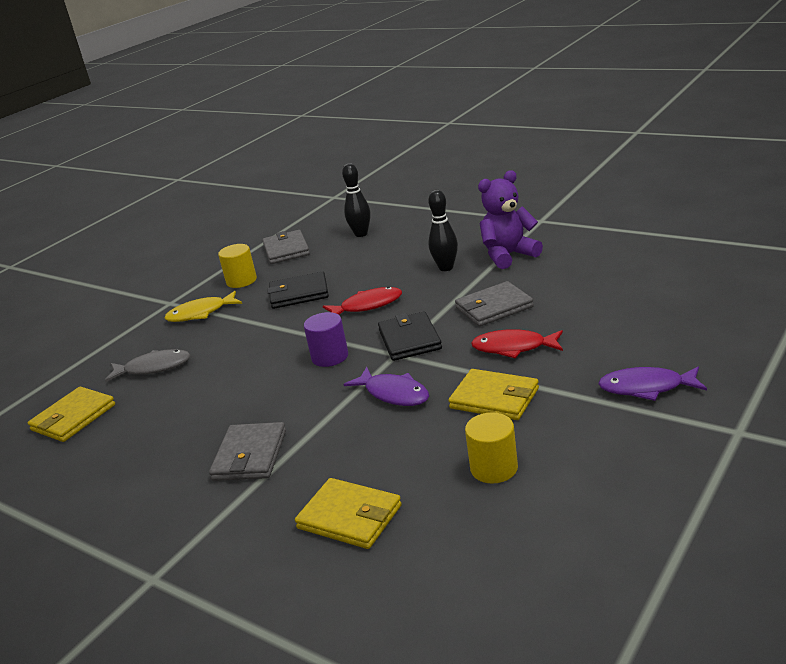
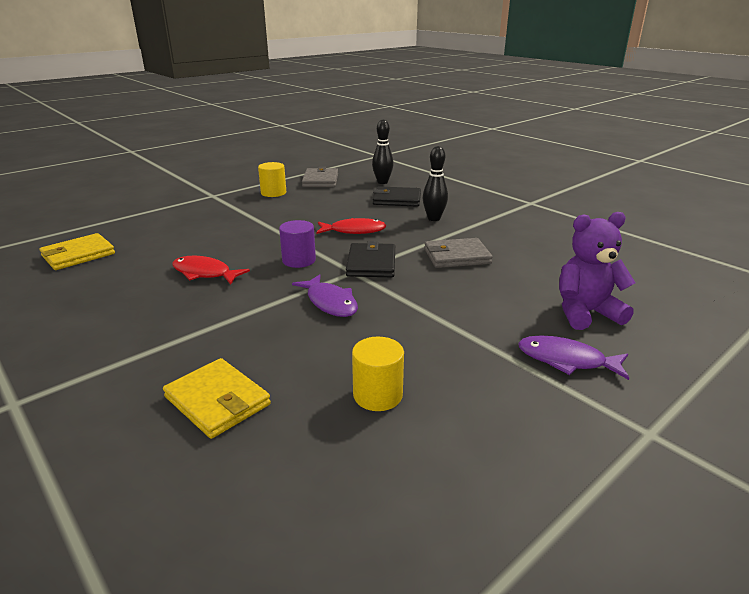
camera: 10 degrees right, 0 degrees up
(154, 368) = (164, 235): grey fish -> none
(200, 313) = (228, 207): yellow fish -> none
(250, 455) = (178, 320): grey wallet -> none
(299, 294) = (308, 210): black wallet -> black wallet (397, 199)
(494, 398) = (415, 330): yellow wallet -> none
(508, 255) = (490, 221): purple teddy bear -> purple teddy bear (585, 313)
(513, 348) = (456, 292): red fish -> red fish (205, 273)

